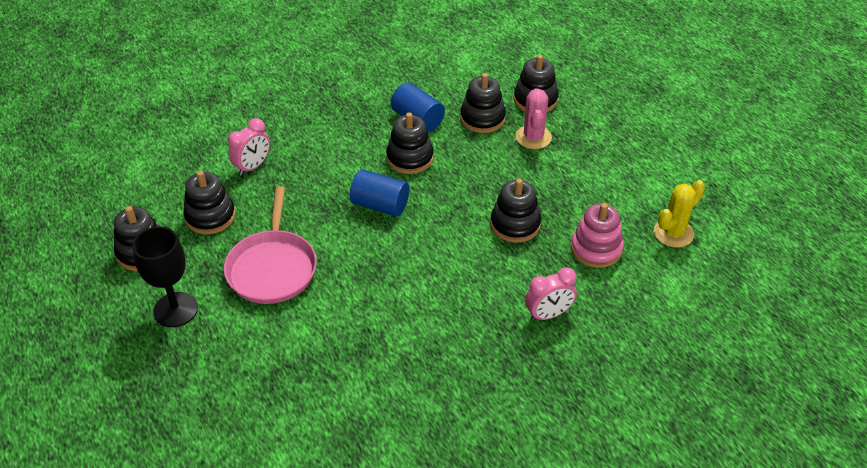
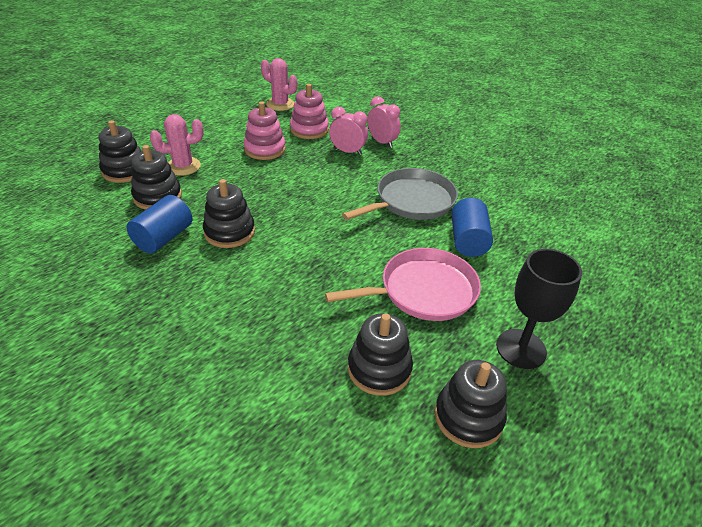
camera: 110 degrees left, 5 degrees down
(252, 166) = (278, 357): pink clock -> pink clock (347, 151)
(380, 205) = (305, 238): blue cylinder -> blue cylinder (468, 240)
(409, 303) = (411, 201): none -> grey pan
(515, 224) = (299, 164): black stacking toy -> none
(554, 201) = (265, 149): none -> pink stacking toy
(673, 233) = (280, 104): yellow cactus -> pink cactus

